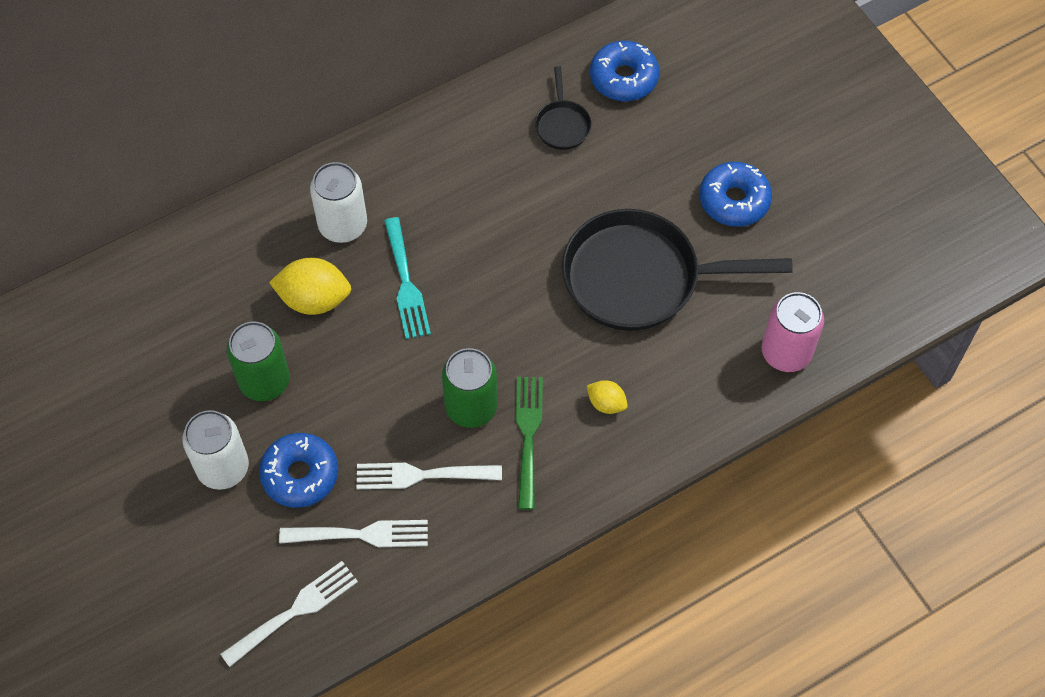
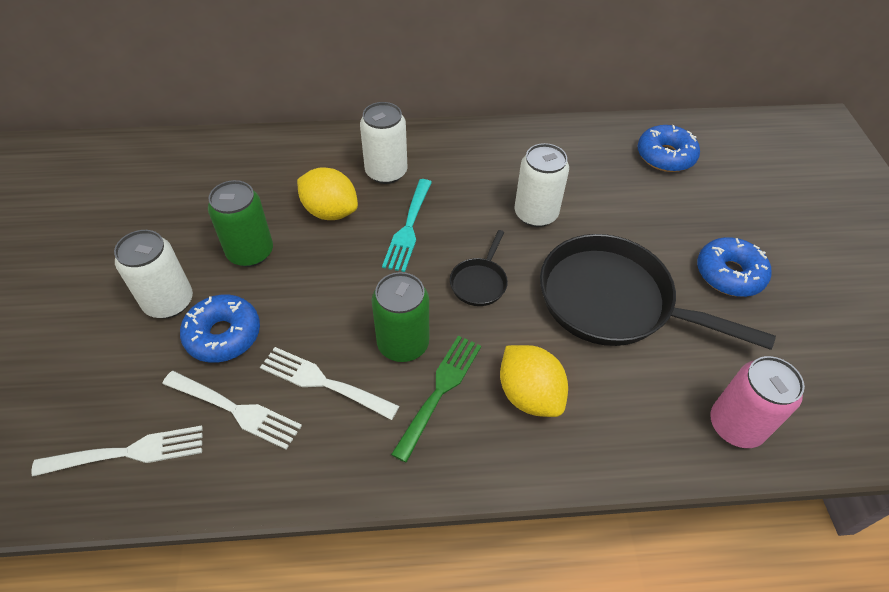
camera: 25 degrees right, 10 degrees down
(524, 210) = (535, 214): none -> white can
(562, 125) = (598, 169): black pan -> black pan (479, 282)
(606, 403) = (529, 395): yellow lemon -> yellow lemon, size x1.82

